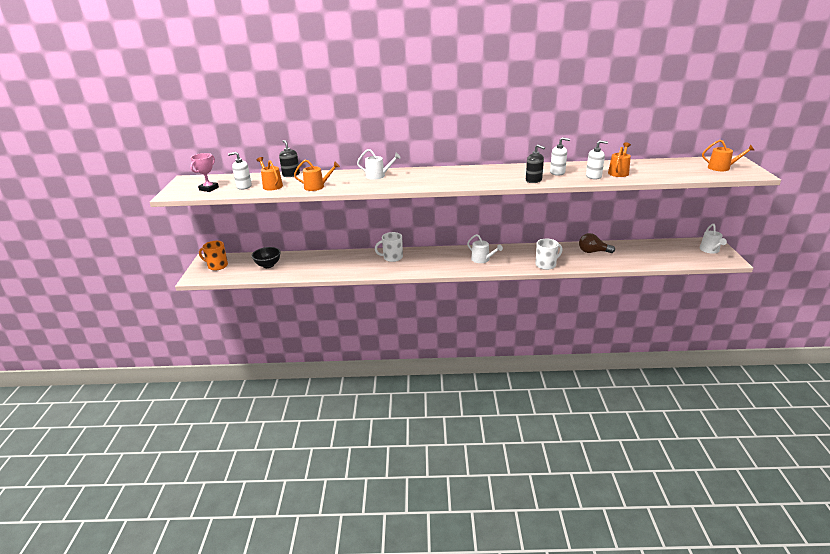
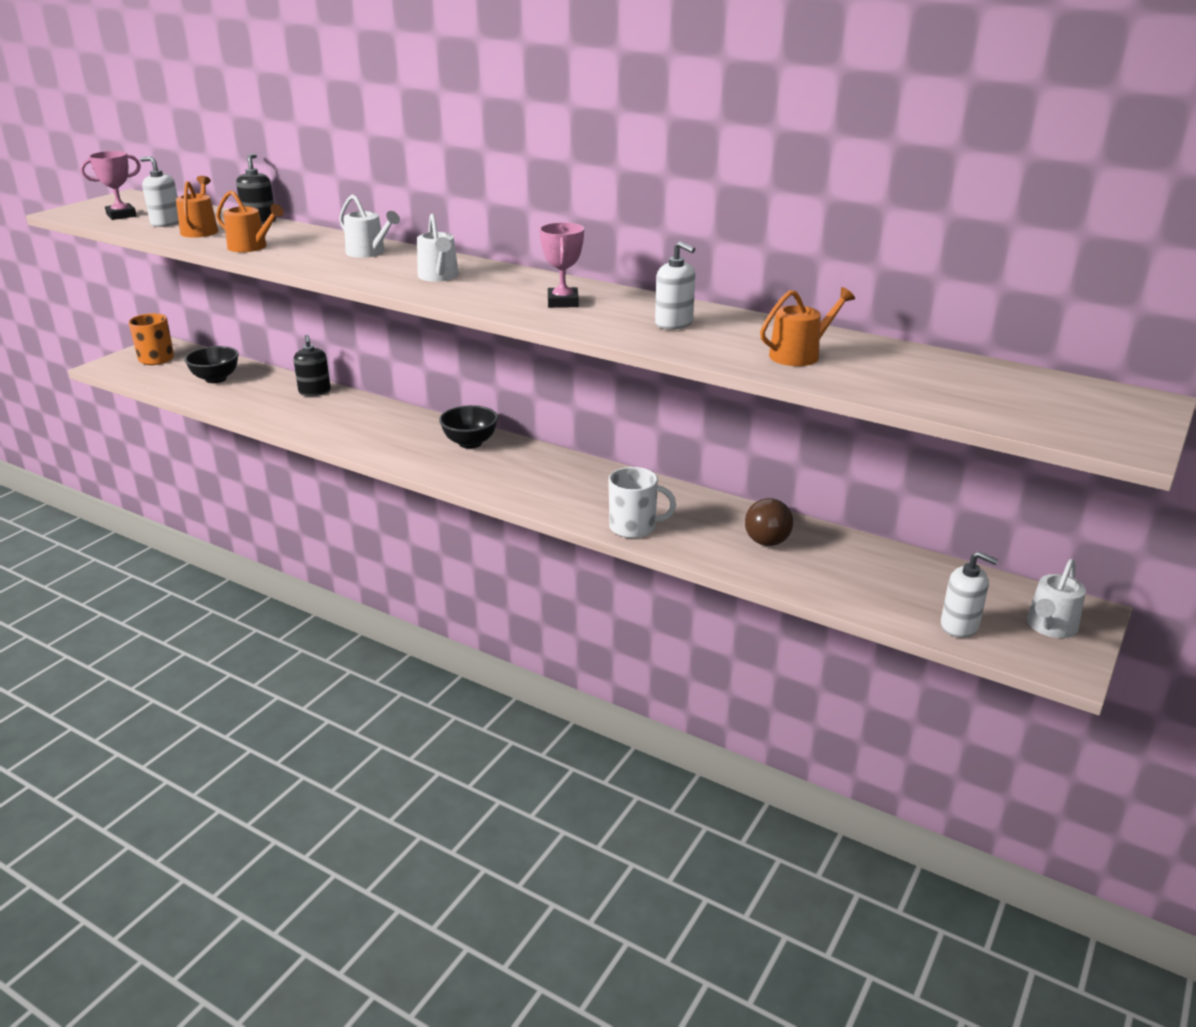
camera: 30 degrees right, 0 degrees up
(392, 257) = (400, 425): white mug -> none
(434, 255) = (470, 443): none -> black bowl
(482, 259) = (536, 478): white watering can -> white watering can (439, 276)
(502, 175) = (563, 302): none -> pink trophy
(533, 180) = (597, 325): black soap dispenser -> black soap dispenser (314, 392)
(593, 176) = (728, 348): white soap dispenser -> white soap dispenser (959, 626)
(593, 252) = (767, 536): brown light bulb -> brown light bulb turned 120 degrees counterclockwise
(721, 168) = (1067, 409): orange watering can -> none

